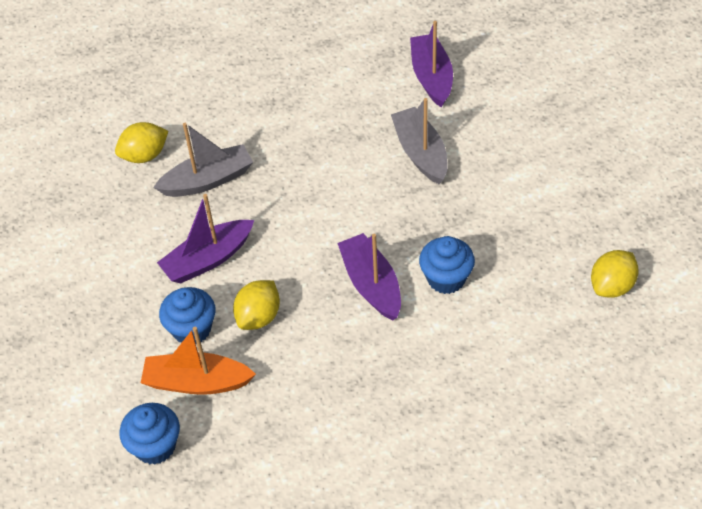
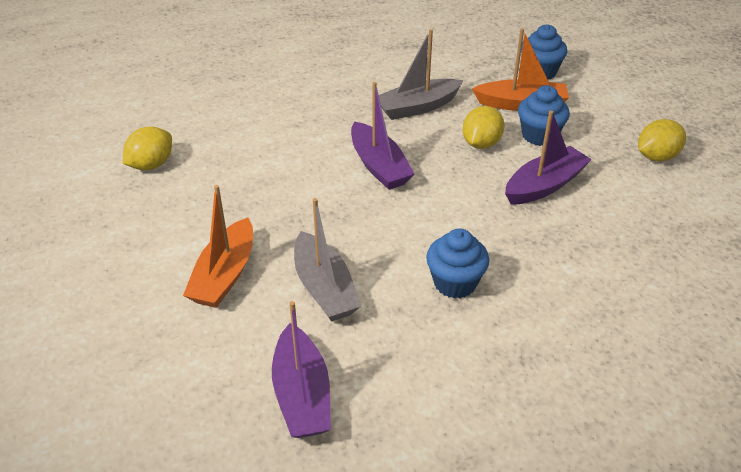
camera: 175 degrees right, 10 degrees down
(144, 155) = (663, 287): yellow lemon -> yellow lemon (656, 156)
(208, 180) = (574, 259): grey boat -> grey boat (417, 107)
(446, 278) = (307, 170): blue cupcake -> blue cupcake (455, 283)
(505, 164) = (224, 275): none -> orange boat

